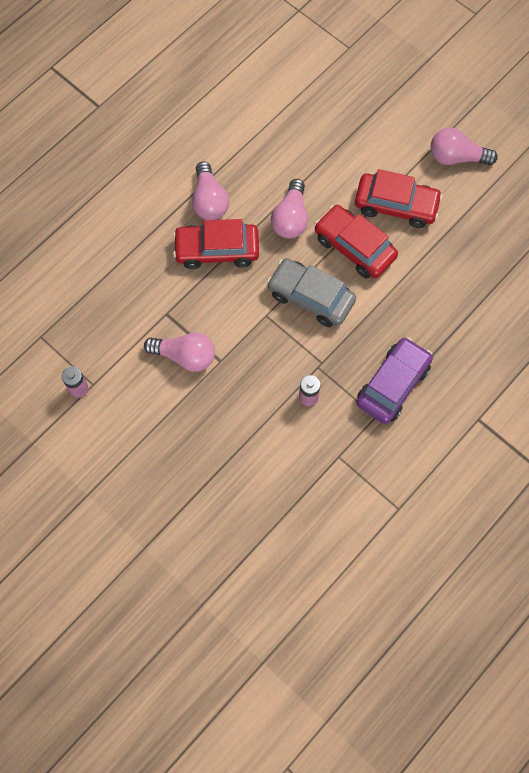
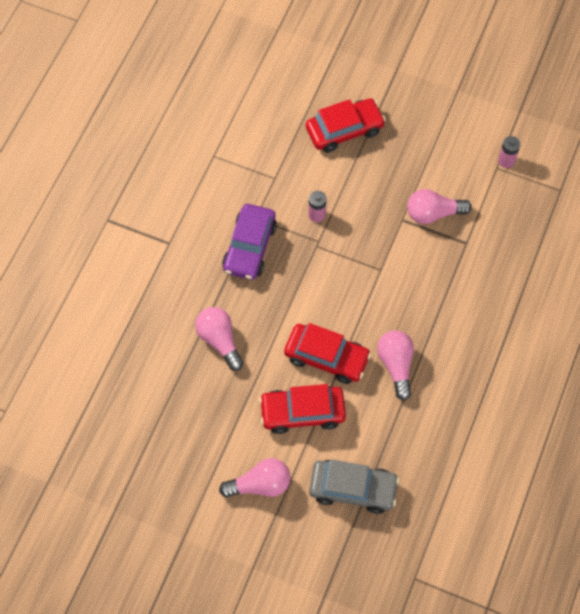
camera: 160 degrees right, 5 degrees down
(209, 201) = (478, 357): pink light bulb -> pink light bulb (220, 341)
(217, 250) = (449, 312): red car -> red car (344, 130)
(310, 297) = (348, 298): grey car -> grey car (353, 489)

